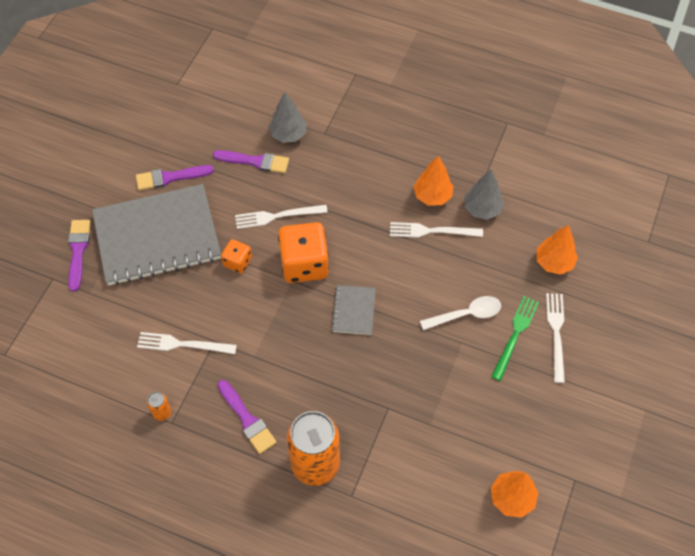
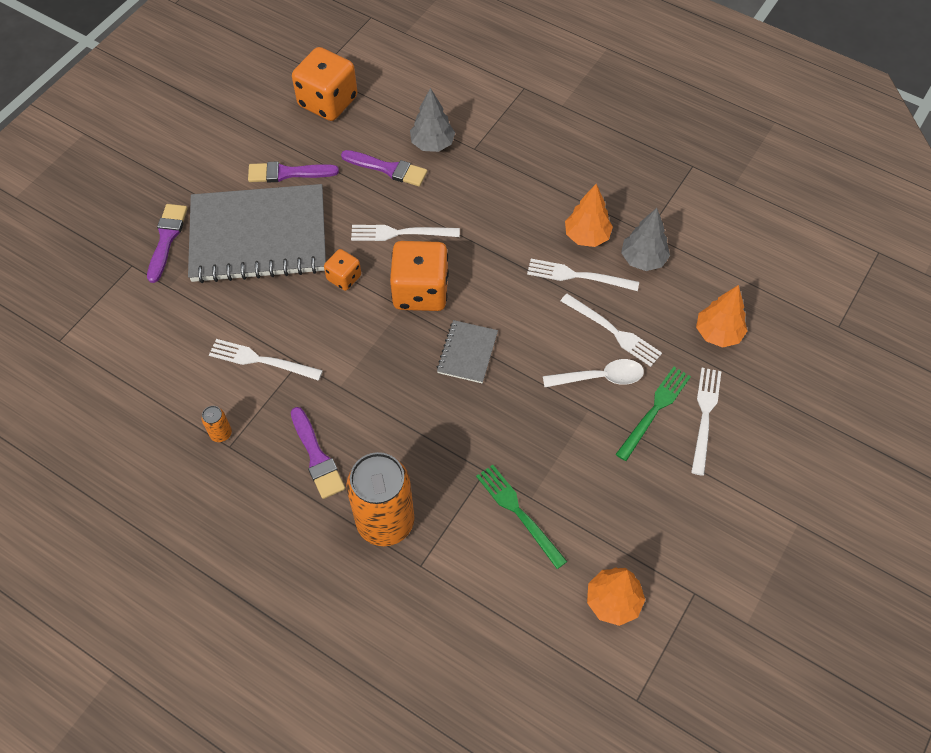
camera: 10 degrees right, 0 degrees up
(191, 109) = (328, 102): none -> orange dice
(422, 438) = (519, 513): none -> green fork
(469, 274) = (613, 331): none -> white fork

